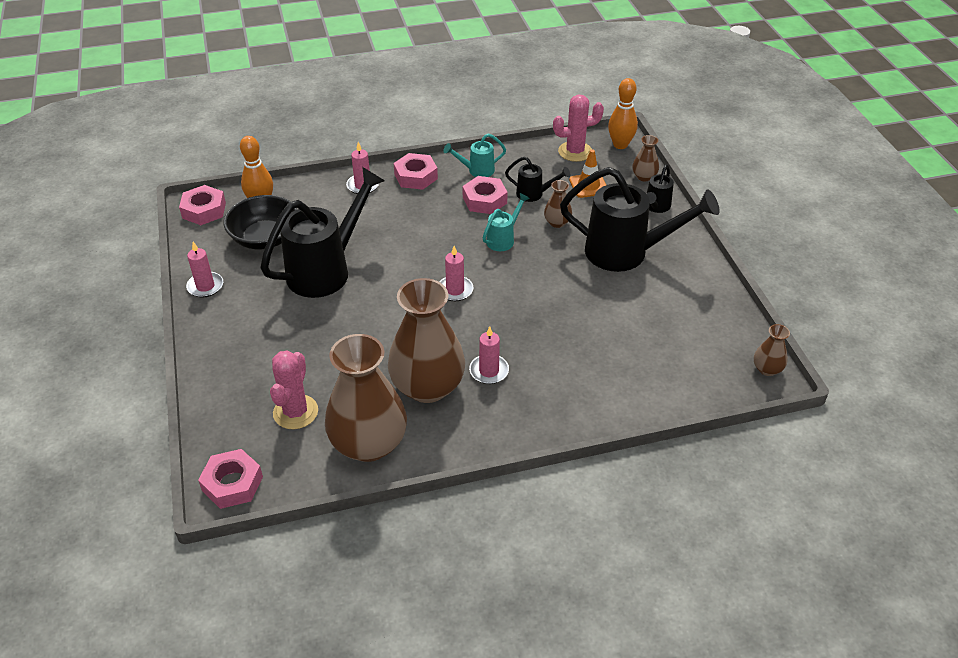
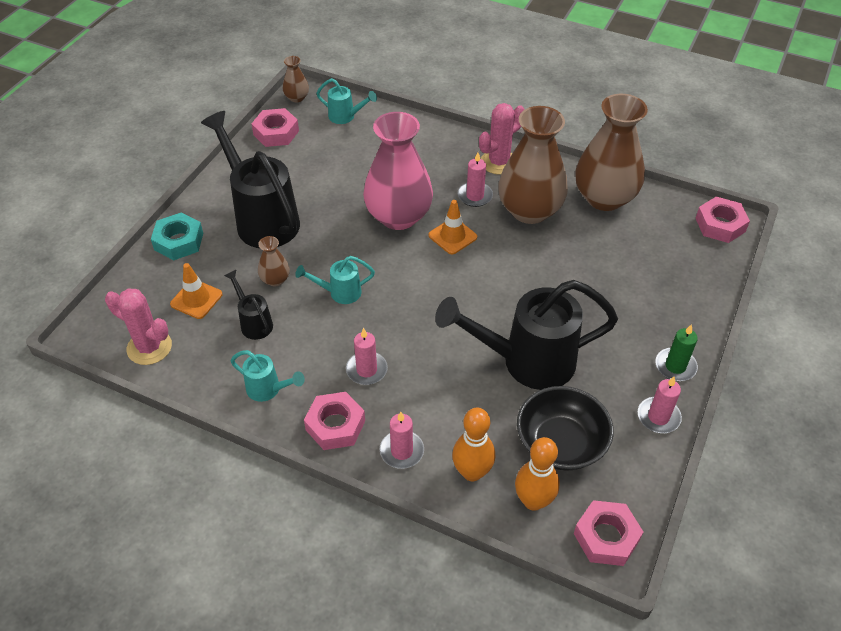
camera: 140 degrees left, 5 degrees up
(210, 326) = (675, 366): none -> green candle
(295, 412) = (643, 247): pink cactus -> pink cactus (499, 162)
(455, 290) = (433, 271): pink candle -> pink candle (366, 370)
(469, 324) = (452, 236): none -> orange traffic cone
(484, 200) = (305, 346): pink nut -> pink nut (276, 133)
(530, 315) = (398, 216): none -> pink vase
(620, 145) = (99, 326): orange bowling pin -> orange bowling pin (472, 472)
(644, 177) = (138, 276): brown vase -> none
(655, 207) = (179, 241): black watering can -> turquoise nut
(696, 378) = (346, 117): none -> turquoise watering can

